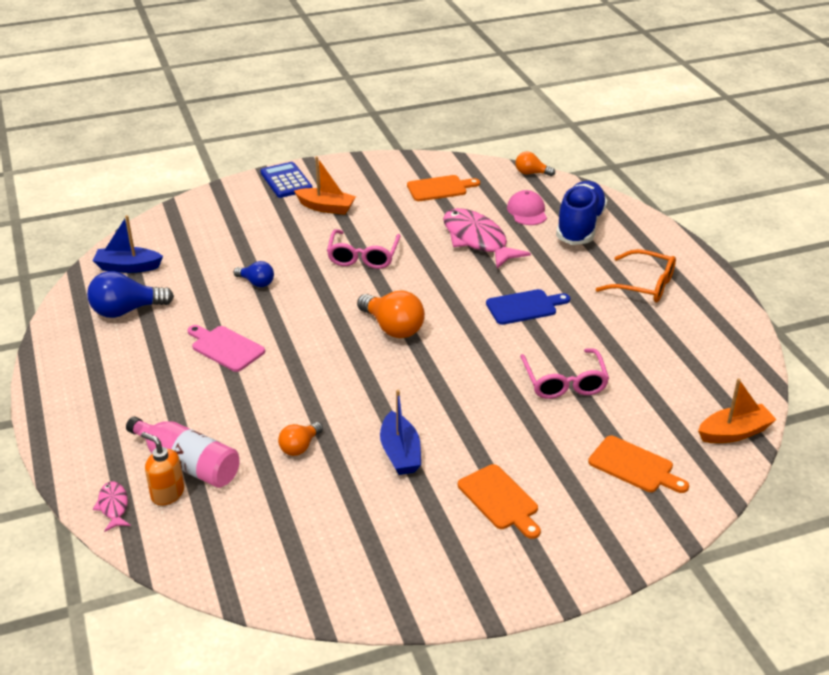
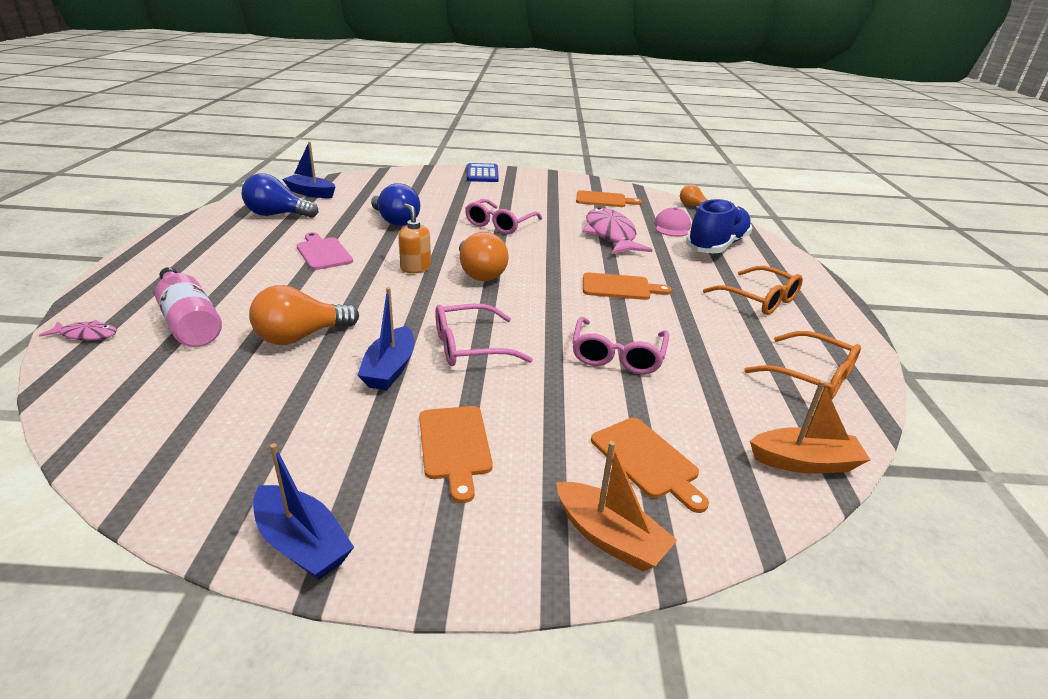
camera: 20 degrees right, 5 degrees down
(113, 506) = (86, 335): pink fish -> pink fish turned 90 degrees clockwise
(167, 494) = (142, 339): orange soap dispenser -> orange soap dispenser (415, 268)
(256, 283) = (395, 221): blue light bulb -> blue light bulb, size x1.71
(300, 447) = (301, 336): orange light bulb -> orange light bulb, size x1.71
(326, 207) = (498, 192): orange boat -> orange boat (610, 538)
(445, 411) = (469, 347): none -> pink glasses
(457, 598) = (302, 544): none -> blue boat
(524, 307) = (620, 287): blue cutting board -> orange cutting board
(713, 356) = (811, 376): none -> orange glasses

